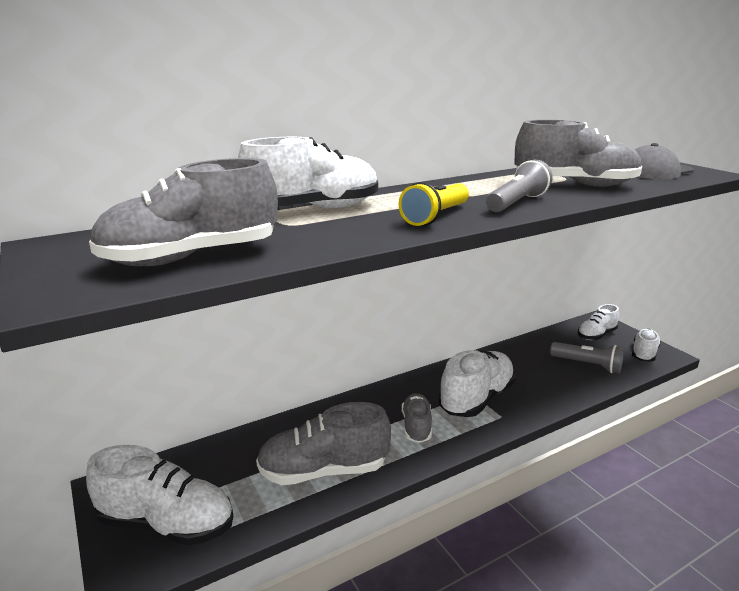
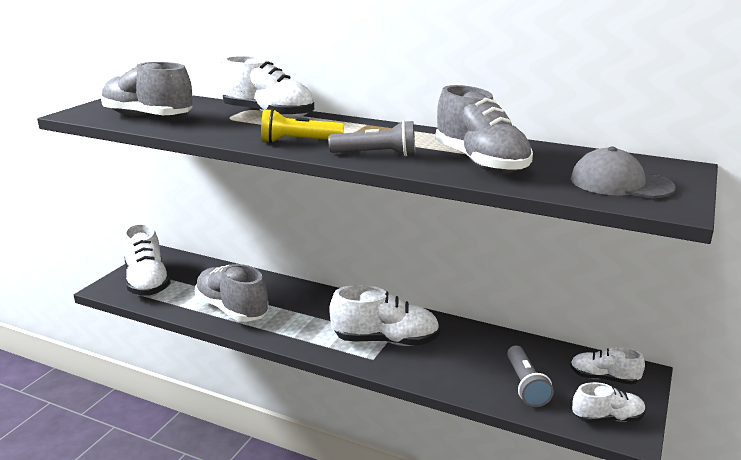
camera: 55 degrees right, 0 degrees up
(416, 426) = (316, 326): grey shoe -> none

